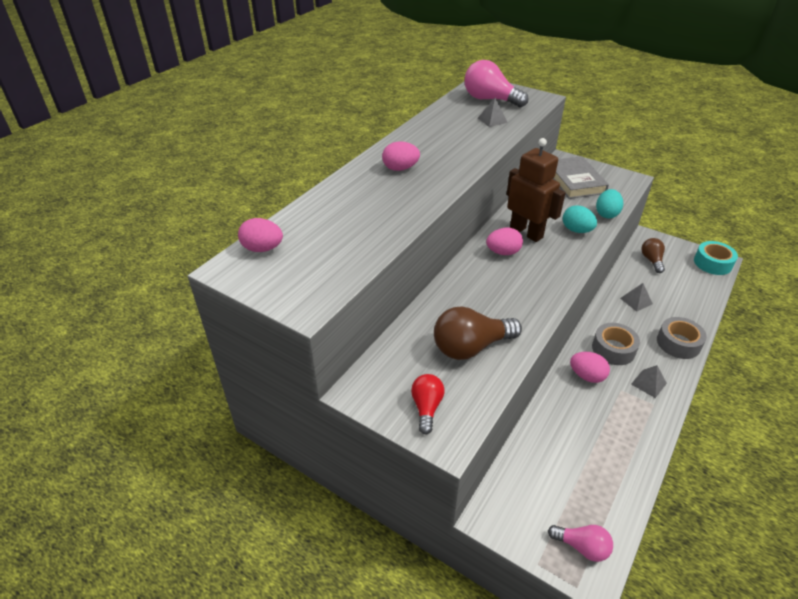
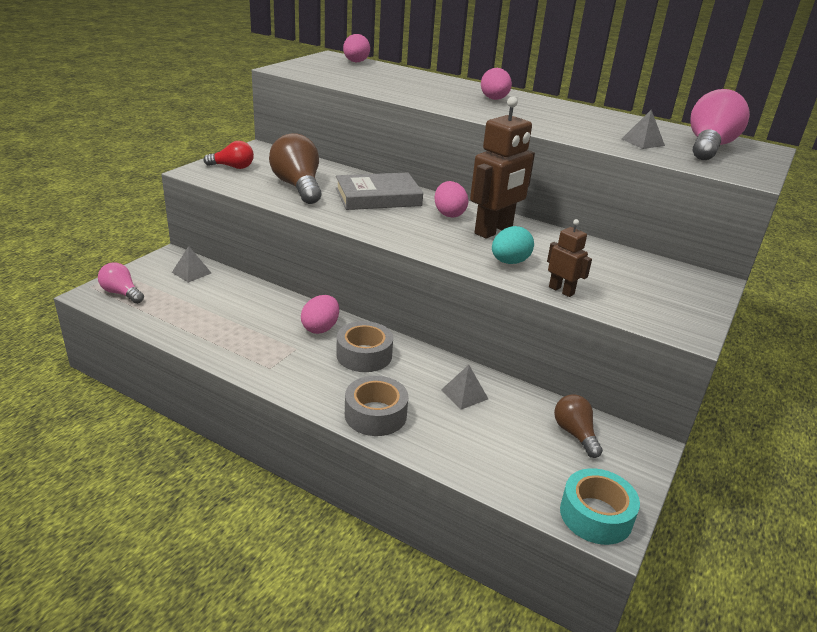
camera: 85 degrees right, 10 degrees down
(575, 181) = (646, 280): grey book -> grey book (378, 197)
(582, 547) = (121, 293): pink light bulb -> pink light bulb turned 105 degrees clockwise
(606, 214) = (561, 290): turquoise egg -> brown robot
(648, 383) = (303, 371): grey pyramid -> grey pyramid (191, 272)
(651, 260) = (575, 434): brown light bulb -> brown light bulb turned 105 degrees counterclockwise

